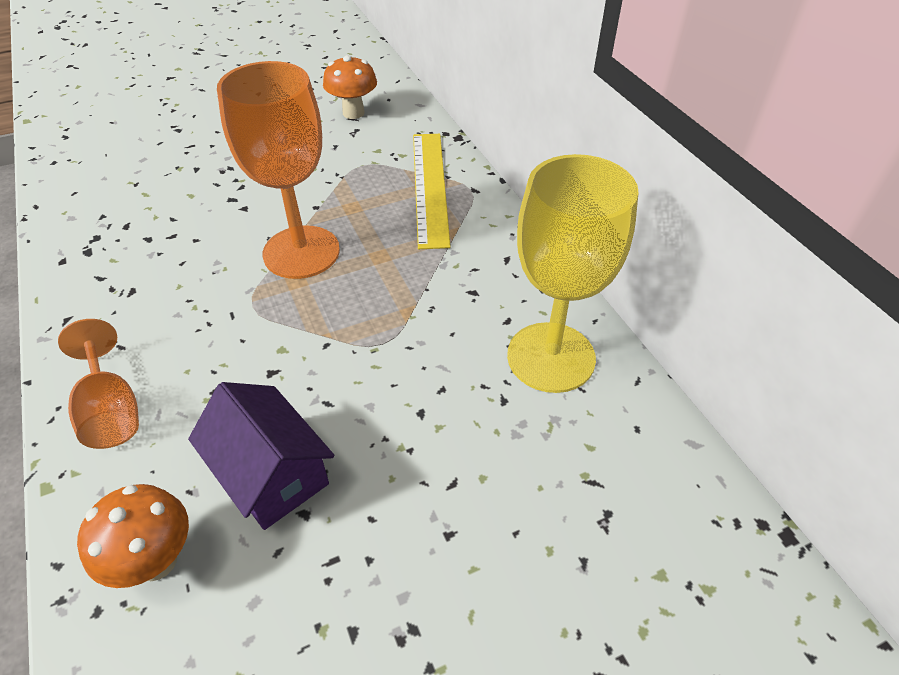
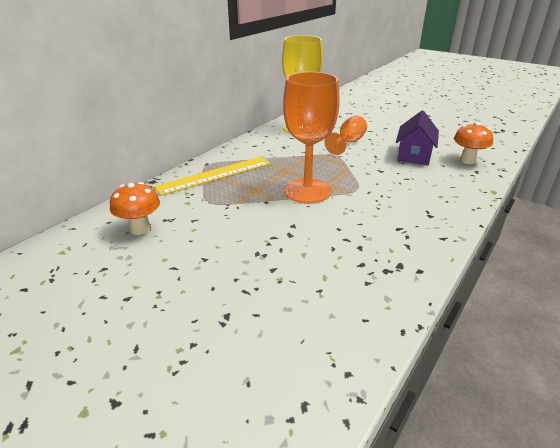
camera: 120 degrees left, 15 degrees down
(111, 410) = (451, 195): orange goblet -> orange goblet (348, 143)

